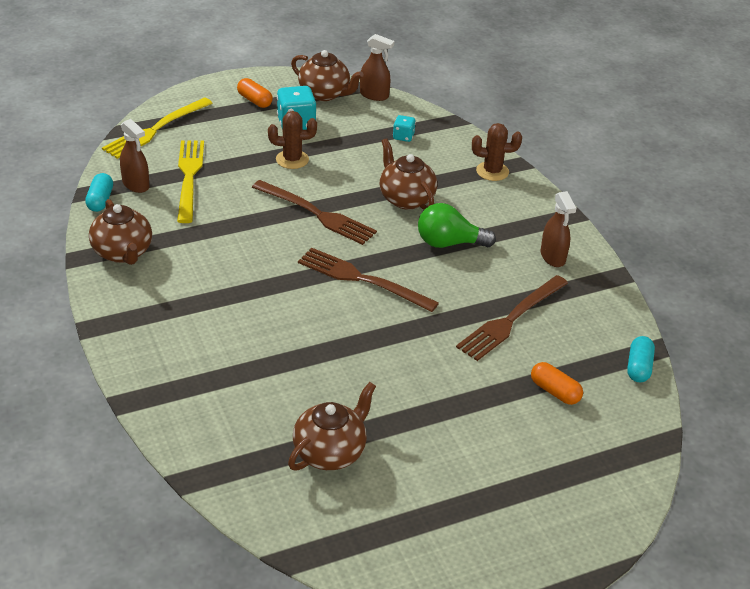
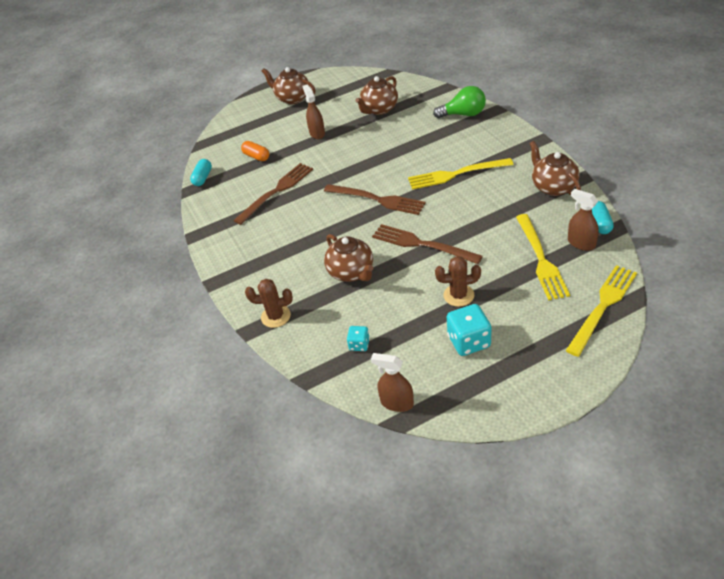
camera: 175 degrees left, 5 degrees up
(243, 295) = (455, 174): none -> yellow fork
(254, 101) = (524, 367): orange capsule -> none
(325, 94) = (451, 394): brown teapot -> brown teapot (292, 98)
(449, 243) = (316, 238): green light bulb -> green light bulb (463, 114)
(553, 257) = (239, 241): brown spray bottle -> brown spray bottle (317, 133)

